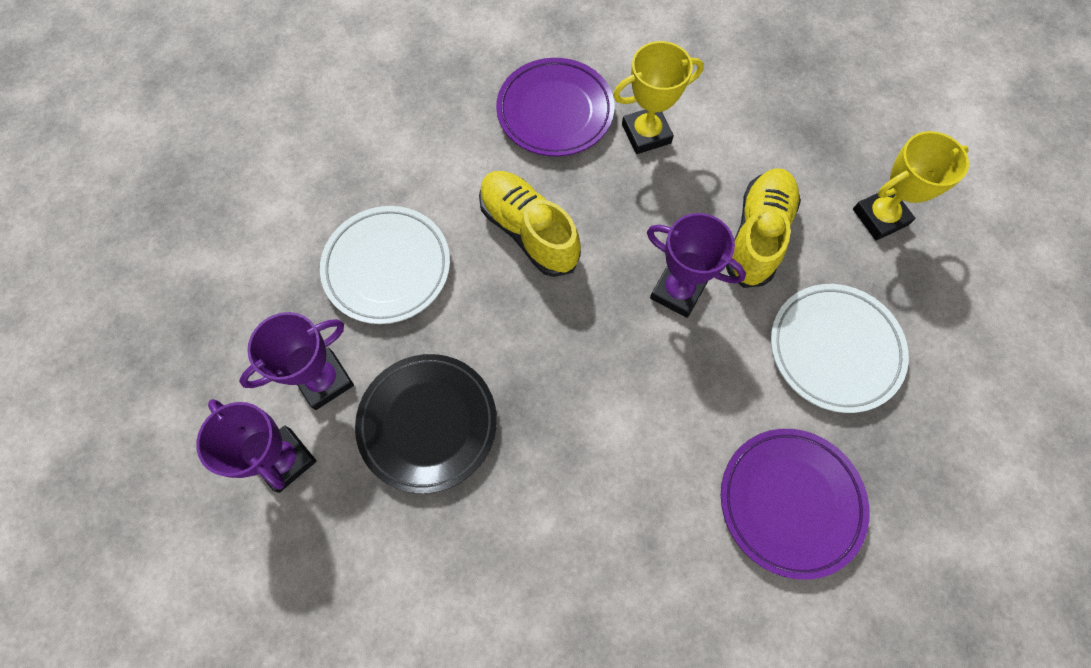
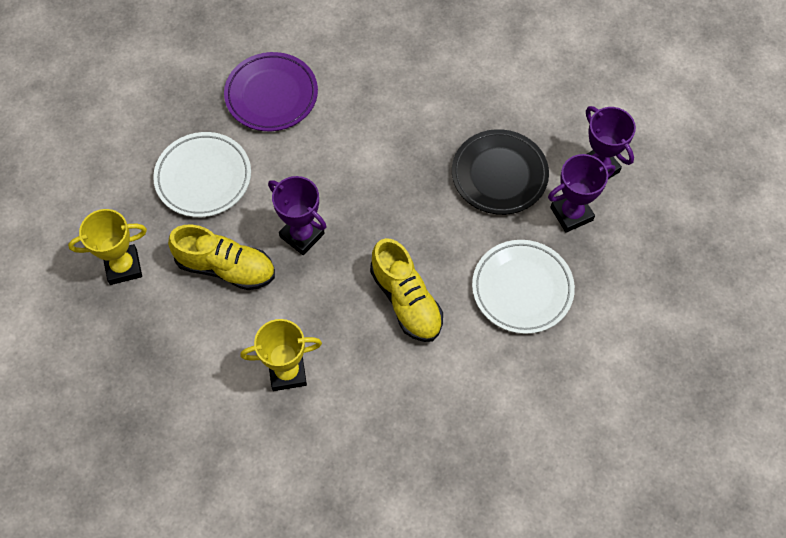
camera: 170 degrees left, 5 degrees down
(555, 112) = (362, 408): purple plate -> none
(757, 236) = (226, 267): yellow shoe -> yellow shoe turned 105 degrees counterclockwise

